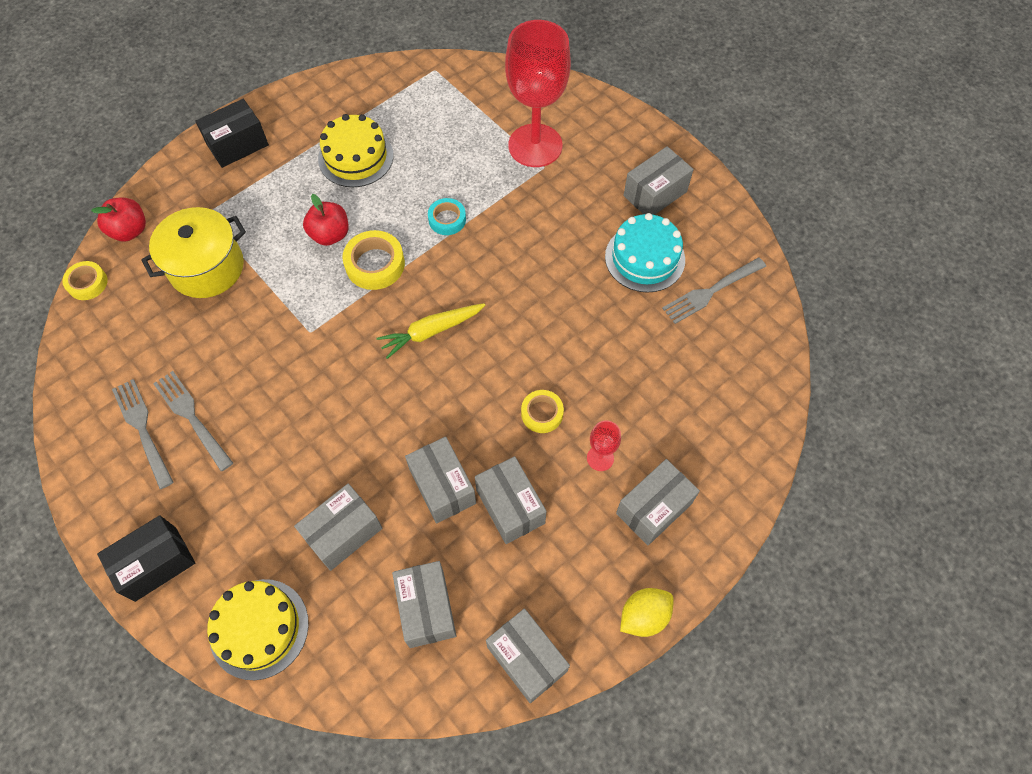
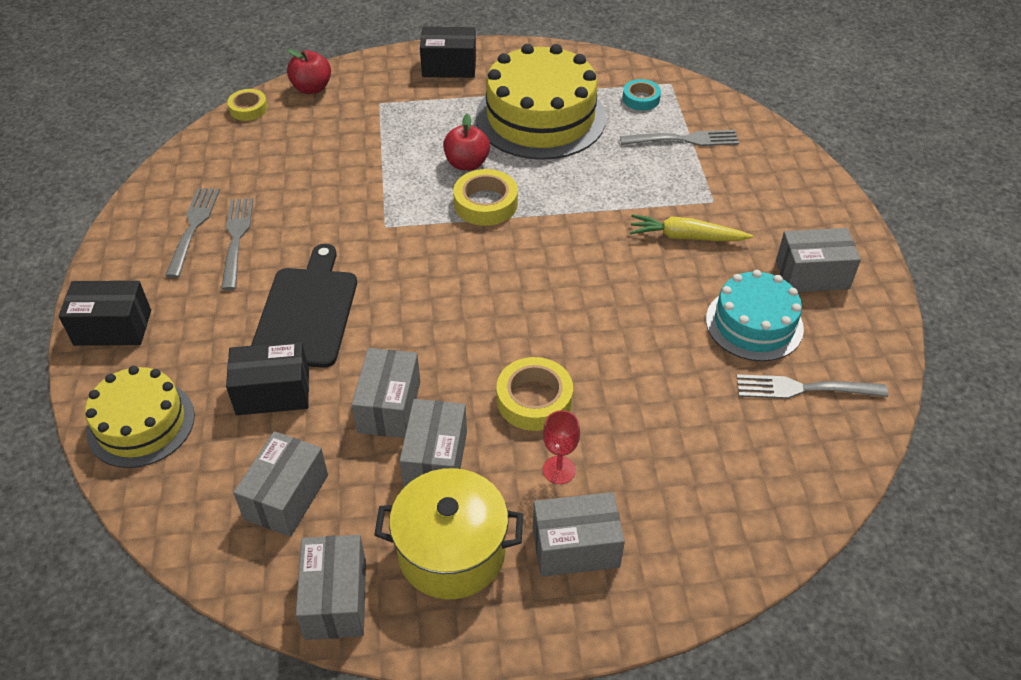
camera: 35 degrees right, 15 degrees down
(207, 267) = (346, 140): yellow pot -> yellow pot (451, 552)
(311, 448) = (306, 312): none -> black cutting board
(343, 533) = (273, 392): grey box -> black box
(356, 157) = (540, 117): yellow cake -> yellow cake, size x1.64
(431, 332) = (489, 279): yellow carrot -> yellow carrot (686, 237)
(447, 219) = (581, 200): turquoise tape -> turquoise tape (641, 99)
(483, 120) = (684, 139): none -> grey fork
(535, 145) = (718, 181): red goblet -> none
(542, 413) = (534, 399): yellow tape -> yellow tape, size x1.54
(643, 616) = (481, 638): yellow lemon -> none

